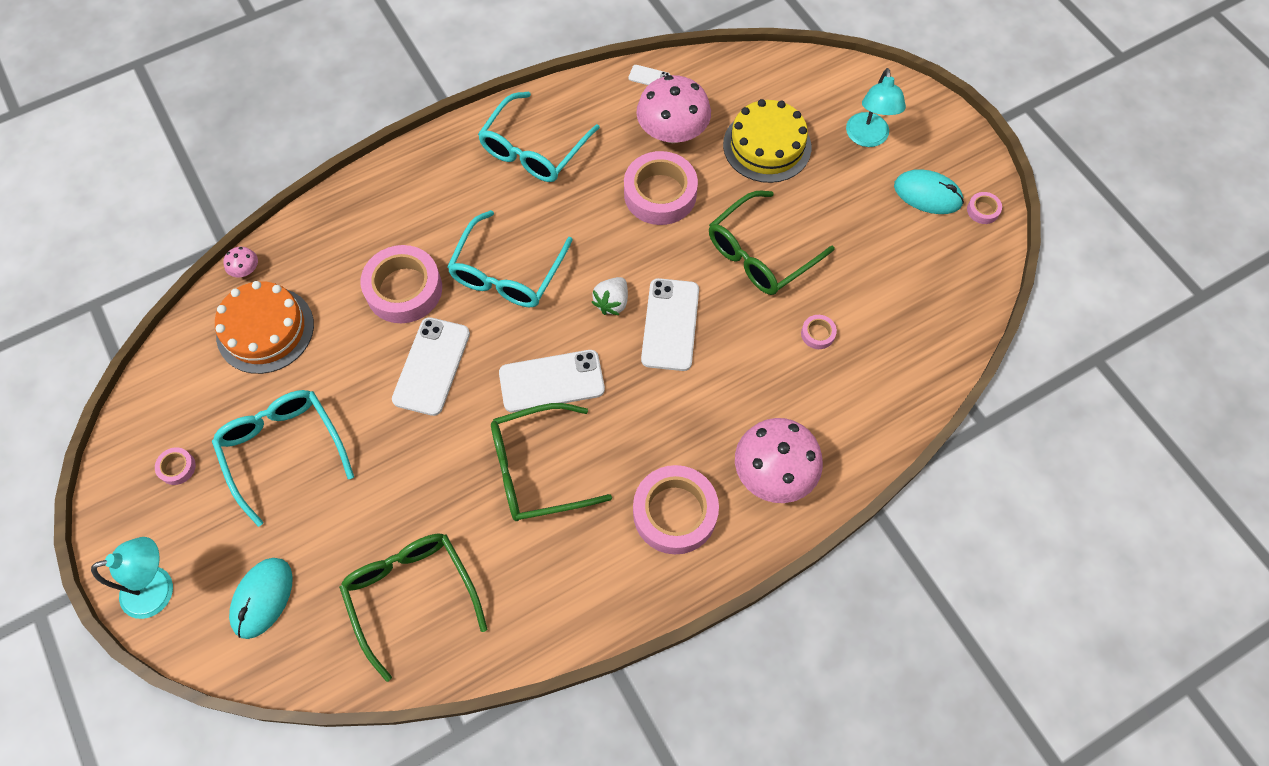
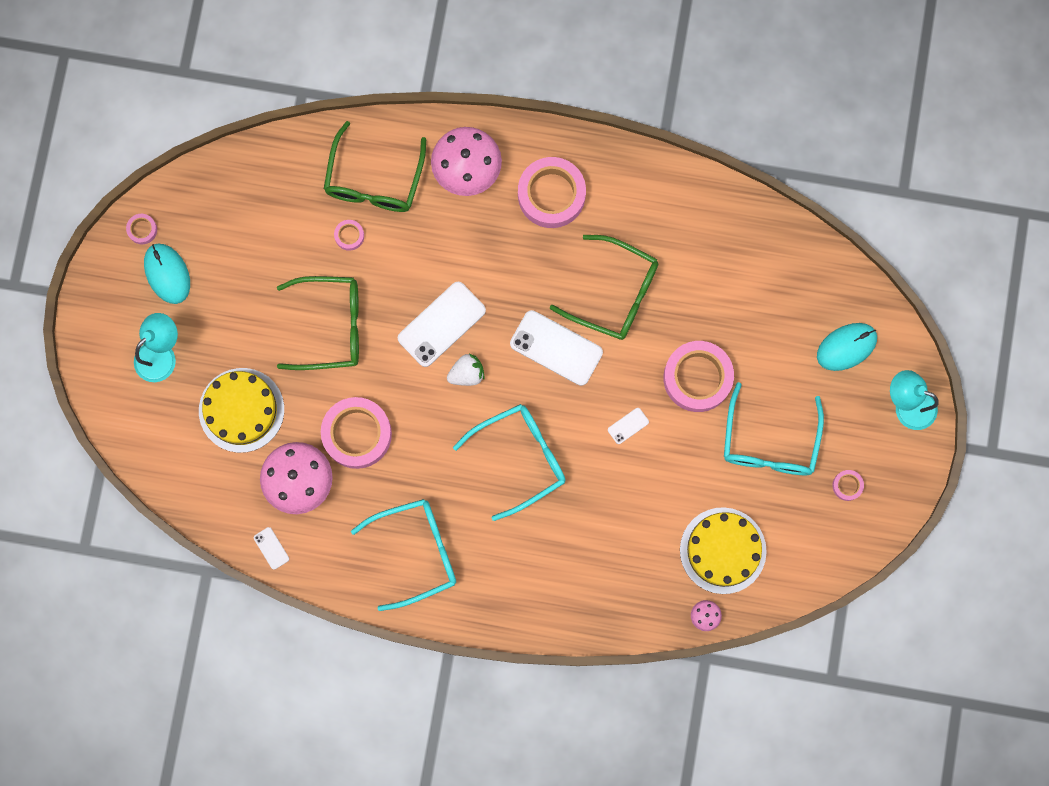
camera: 140 degrees left, 15 degrees up
(265, 330) = (723, 550): orange cake -> yellow cake
(404, 289) = (603, 504): pink tape -> pink tape (697, 378)
(412, 596) = (754, 274): green glasses -> green glasses (374, 179)
(431, 366) = (628, 426): white phone -> white phone, size x0.45

